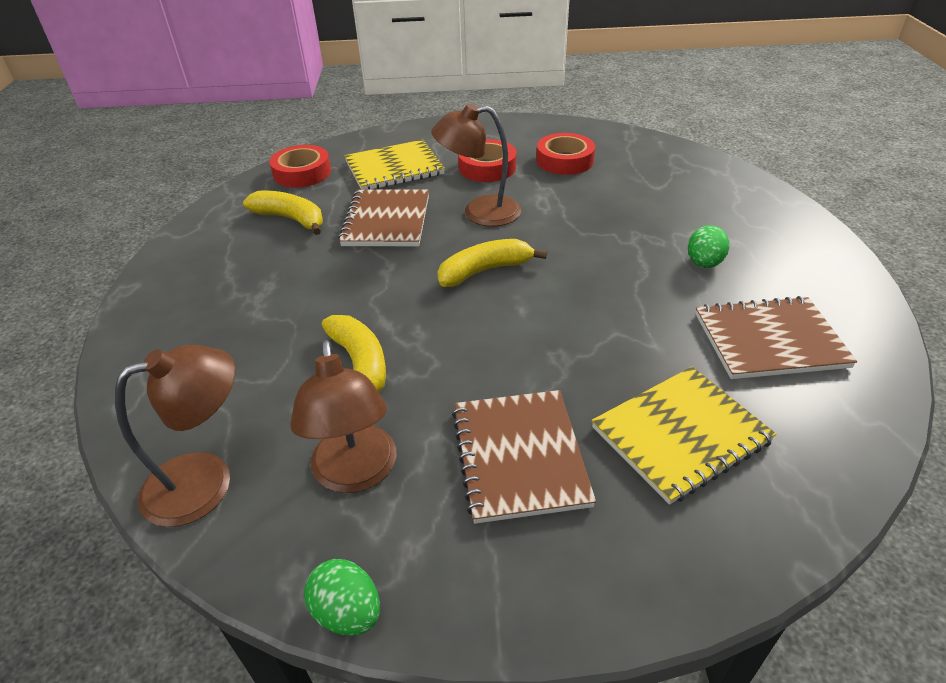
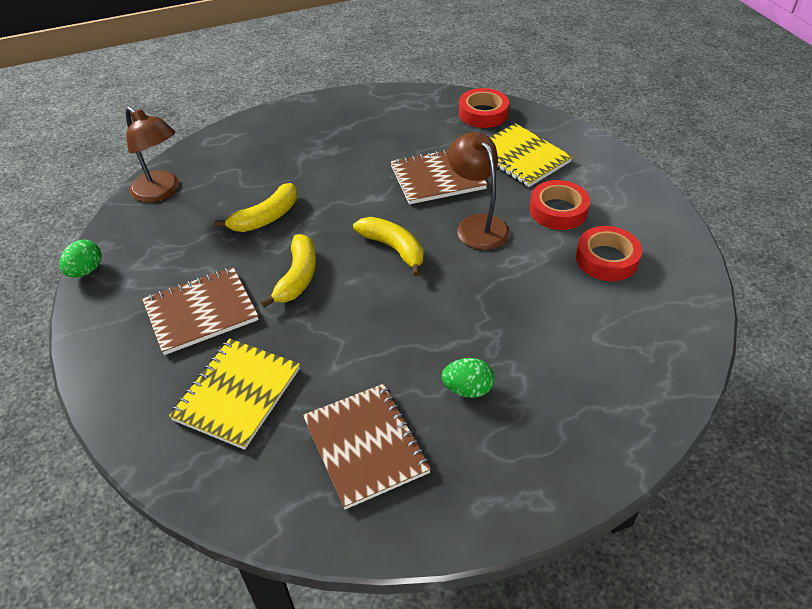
camera: 70 degrees right, 5 degrees up
(291, 219) = (415, 131): yellow banana -> yellow banana (297, 277)
(356, 474) = (175, 245): brown lamp -> none
(680, 435) = (237, 394): yellow notebook -> yellow notebook turned 75 degrees clockwise

